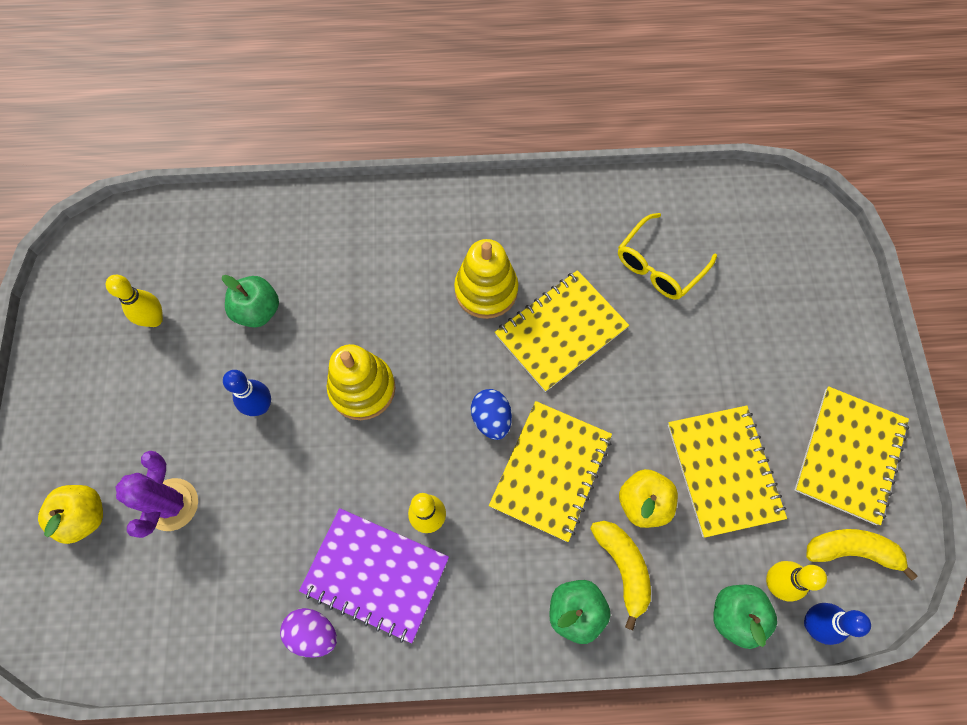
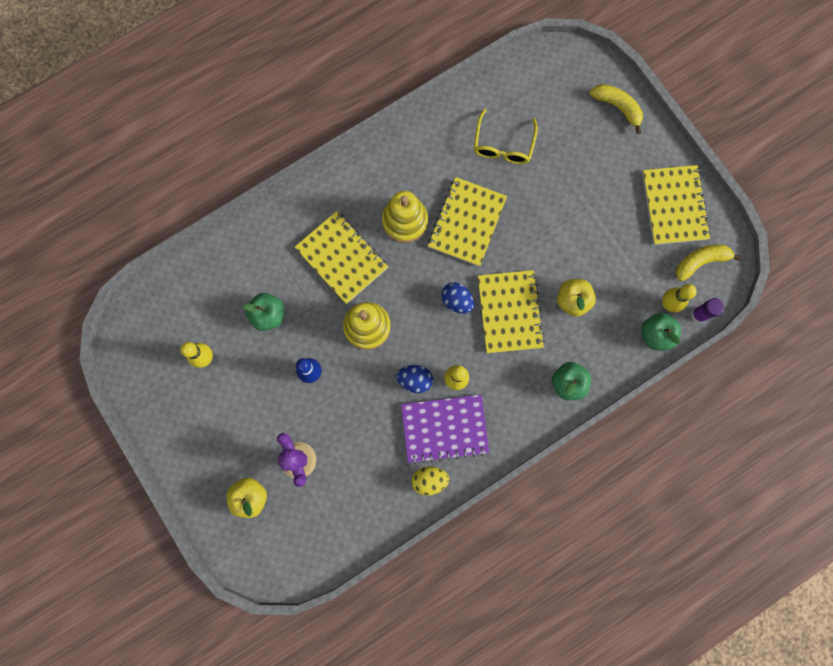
camera: 30 degrees left, 10 degrees up
(313, 633) = (429, 480): purple egg -> yellow egg
(378, 488) = (415, 380): none -> blue egg
(623, 567) = (581, 344): yellow banana -> yellow banana (617, 107)
(723, 471) = (608, 255): yellow notebook -> yellow notebook (342, 258)
(813, 623) = (699, 315): blue bowling pin -> purple glue stick

